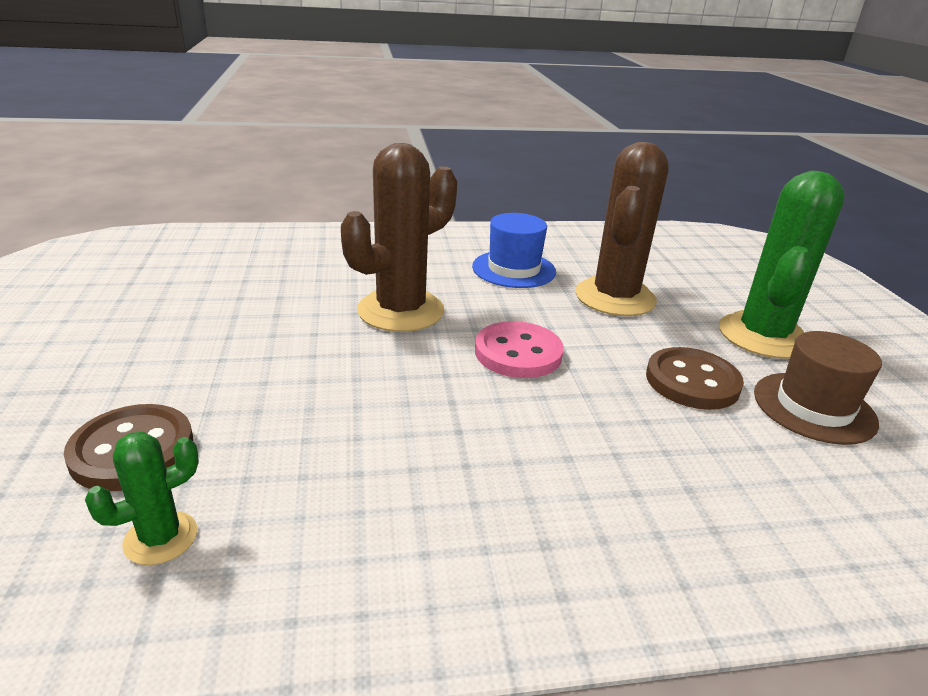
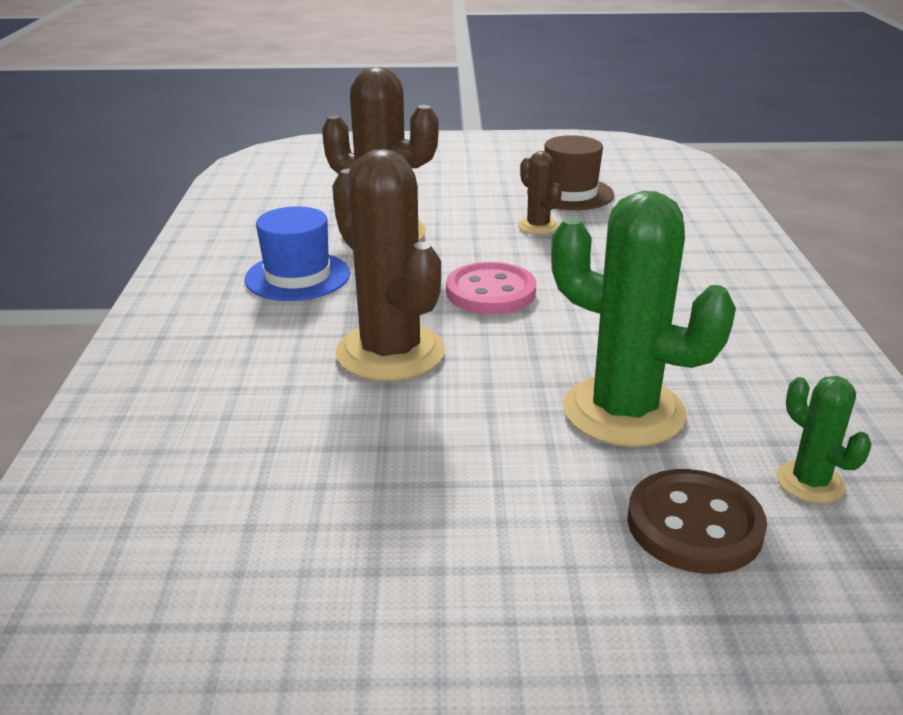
camera: 80 degrees left, 0 degrees up
(692, 381) = (538, 226): brown button -> brown cactus
(763, 336) = (466, 188): green cactus -> green cactus (623, 411)

